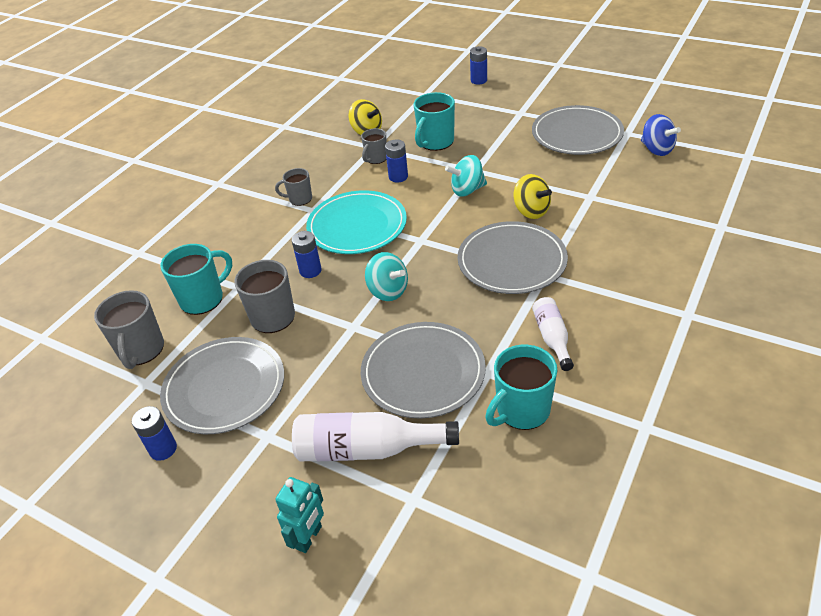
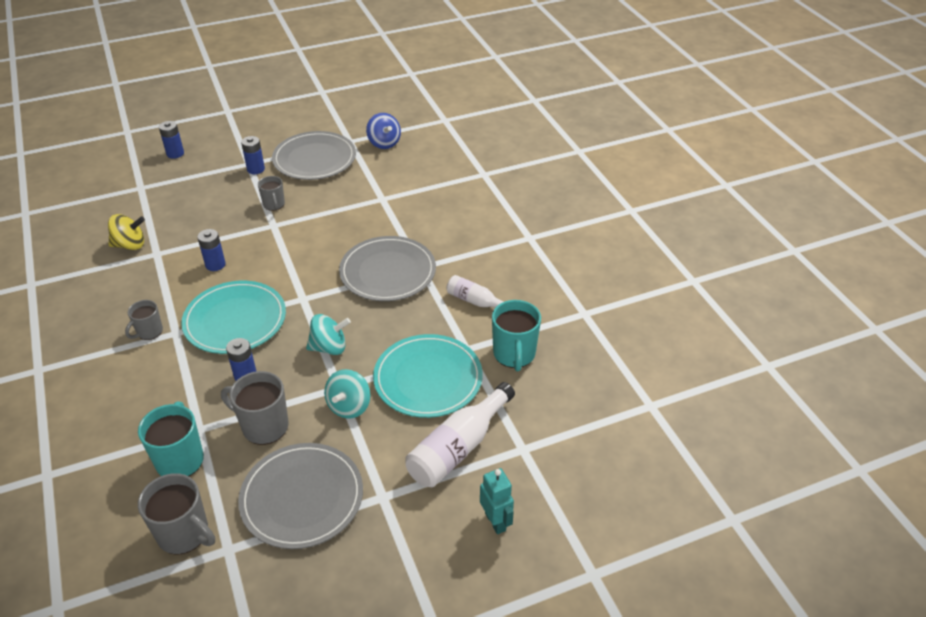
camera: 55 degrees left, 0 degrees up
(163, 449) = (318, 571): blue battery -> blue battery (256, 169)
(376, 158) = (173, 261): grey mug -> grey mug (274, 205)
(423, 372) = (428, 378): grey plate -> turquoise plate
(435, 142) = (208, 221): turquoise mug -> none
(467, 190) = (287, 243): turquoise spinning top -> turquoise spinning top (349, 406)
(531, 211) = (355, 231): yellow spinning top -> none
(657, 149) = (384, 143): blue spinning top -> blue spinning top turned 60 degrees clockwise

